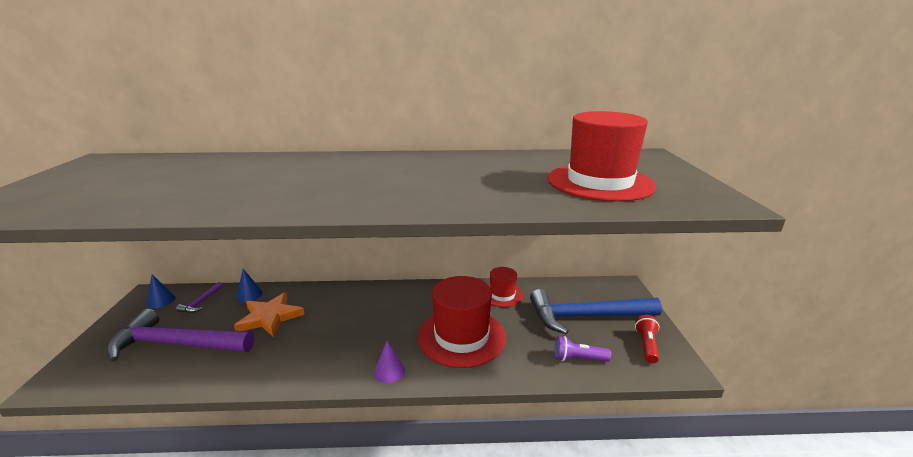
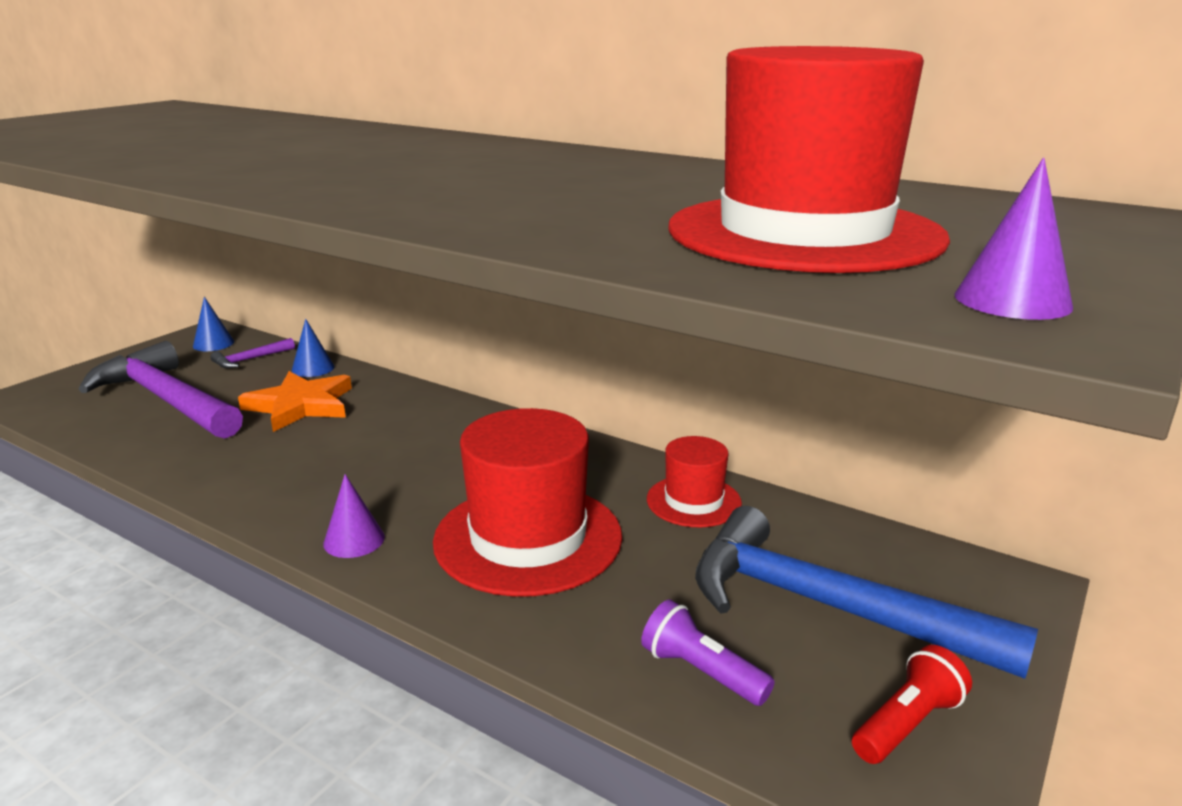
camera: 35 degrees right, 0 degrees up
(701, 196) = (1012, 300): none -> purple cone

